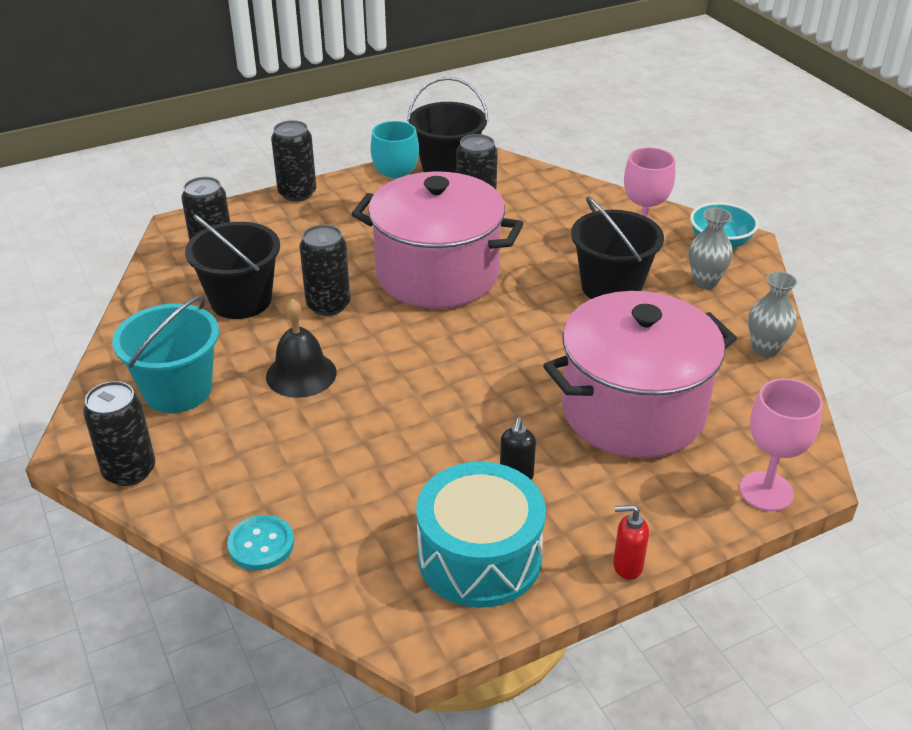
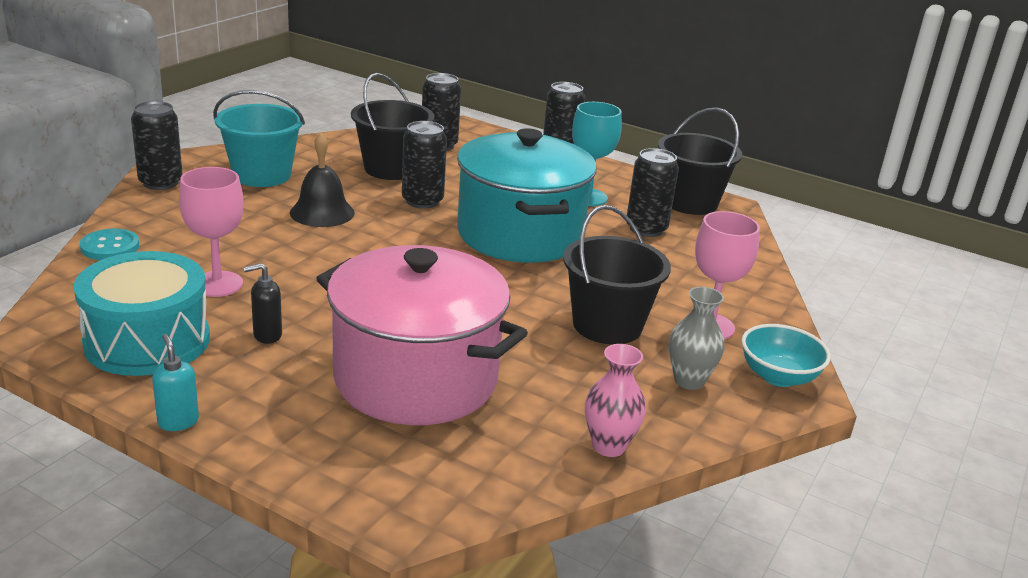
camera: 55 degrees right, 10 degrees down
(437, 274) = (520, 235): pink pot -> turquoise pot
(627, 566) = (178, 422): red soap dispenser -> turquoise soap dispenser
(765, 349) = (608, 446): grey vase -> pink vase
(766, 491) = (352, 491): pink goblet -> pink goblet (217, 284)

